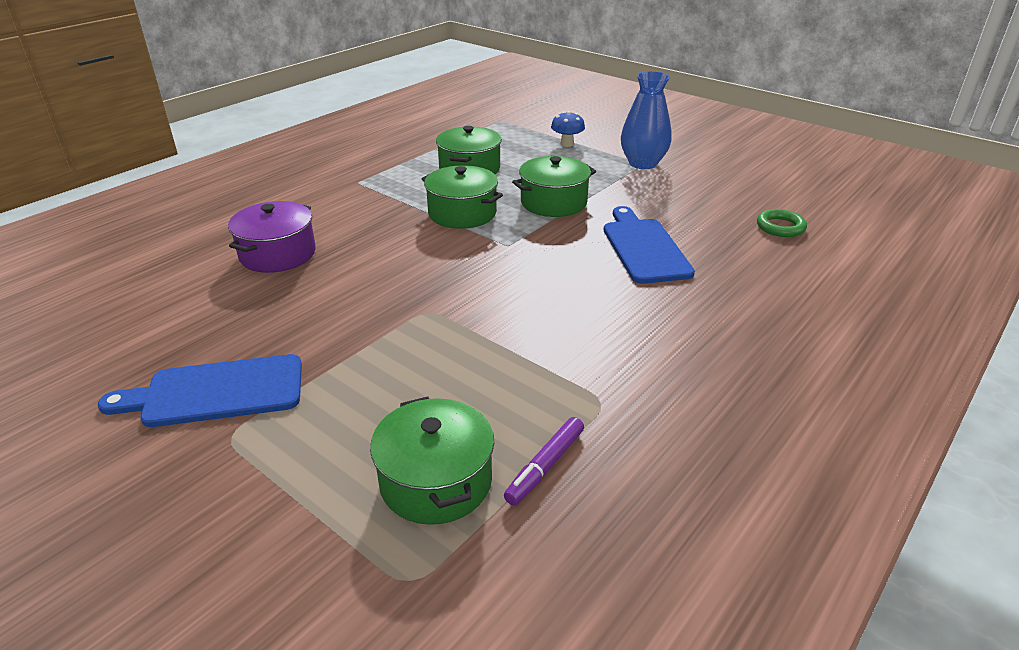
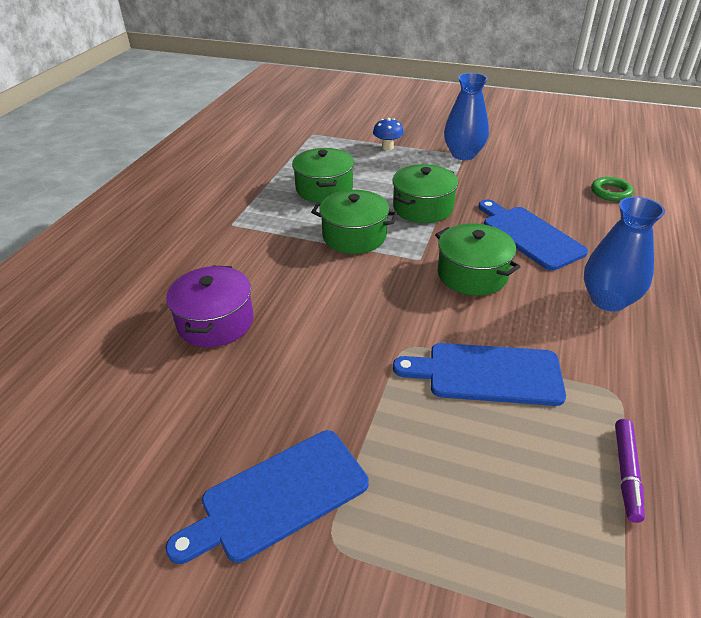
camera: 20 degrees left, 5 degrees up
(436, 481) = (554, 521): green pot -> green pot (472, 274)
(484, 352) = (487, 374): none -> blue cutting board
(675, 322) = (608, 300): none -> blue vase

